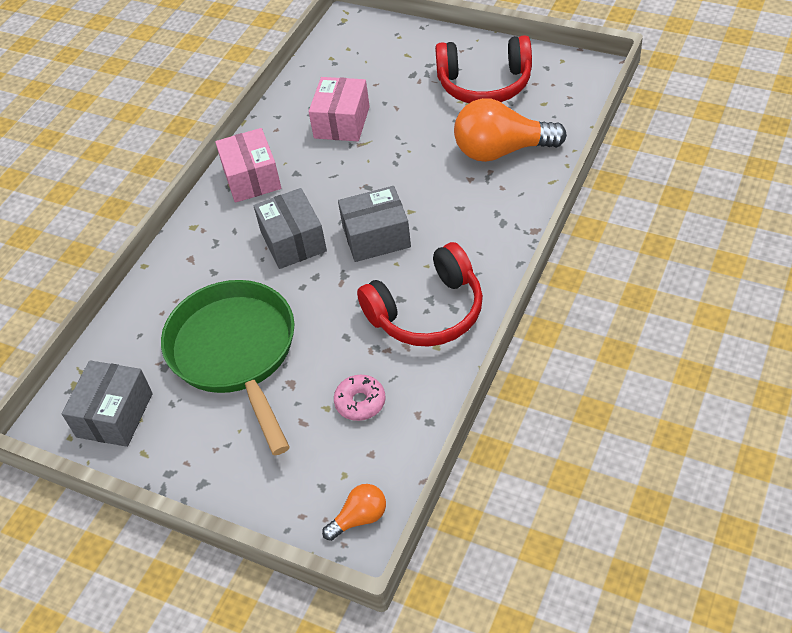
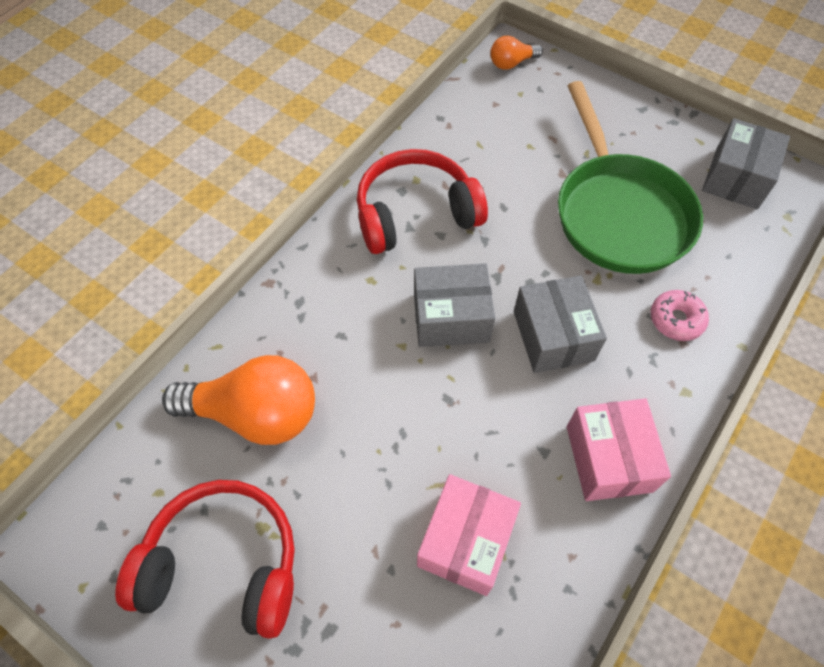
camera: 175 degrees left, 10 degrees up
(360, 402) = (498, 144): pink donut -> pink donut (676, 320)

